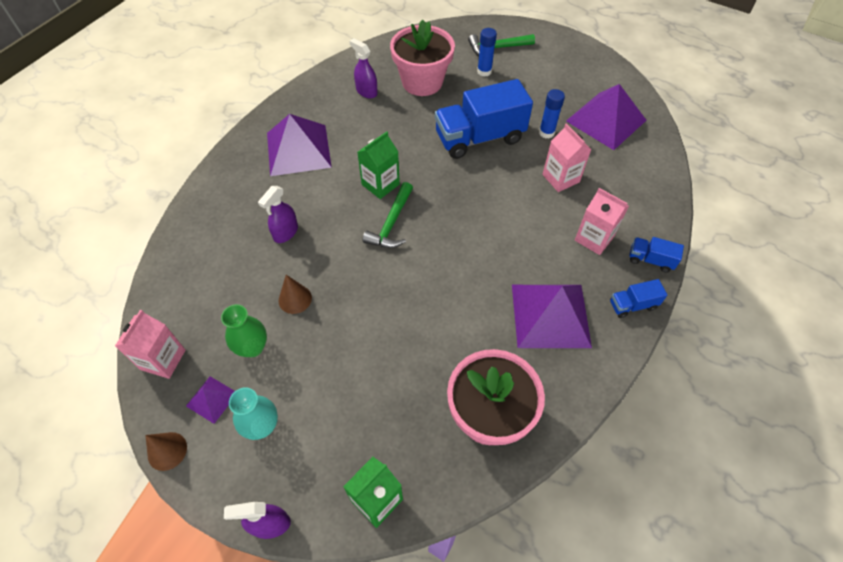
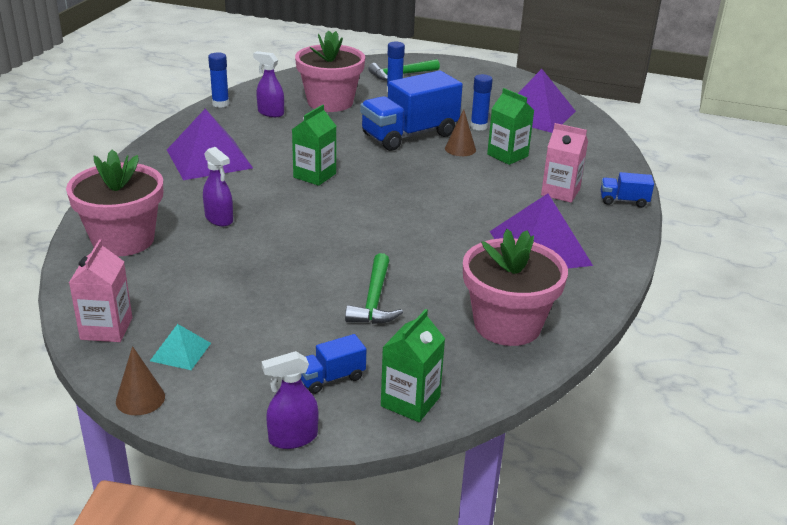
camera: 15 degrees left, 25 degrees down
(203, 249) = (123, 240): none -> pink flower pot
(212, 399) = (180, 351): purple pyramid -> turquoise pyramid
(252, 347) = (215, 307): green vase -> none
(262, 426) = (251, 364): turquoise vase -> none
(285, 233) = (219, 219): purple spray bottle -> purple spray bottle turned 60 degrees counterclockwise
(295, 299) = (251, 266): brown cone -> brown cone (460, 149)
(327, 74) = (220, 104): none -> blue glue stick
(391, 223) = (339, 201): green hammer -> green hammer (374, 300)
(560, 178) = (507, 155): pink carton -> green carton
(632, 305) = (620, 232): blue truck -> blue truck (331, 378)

